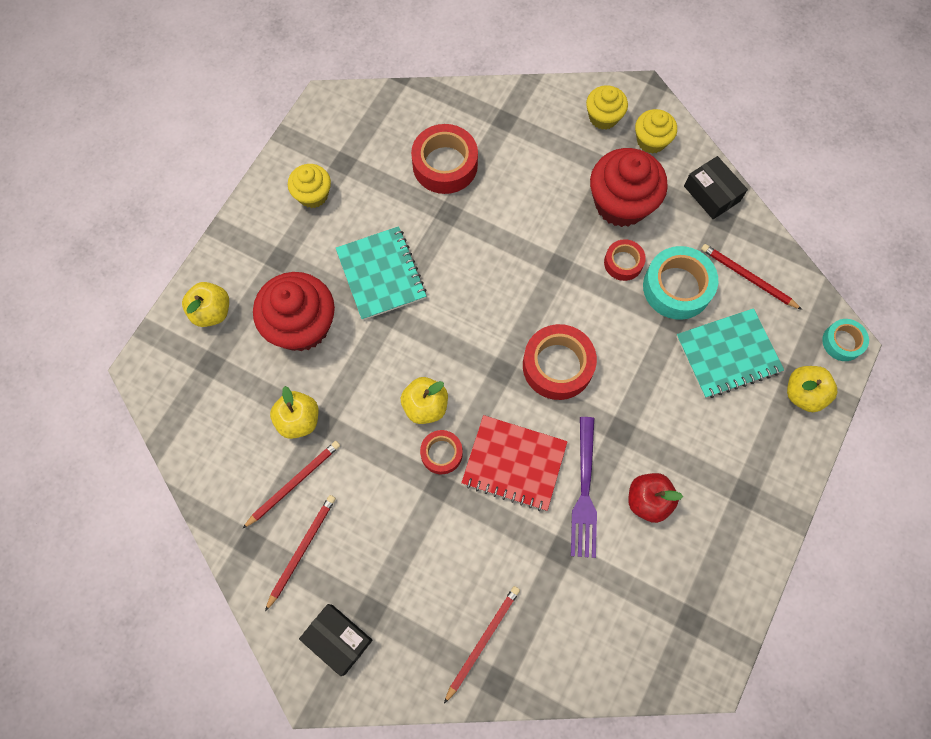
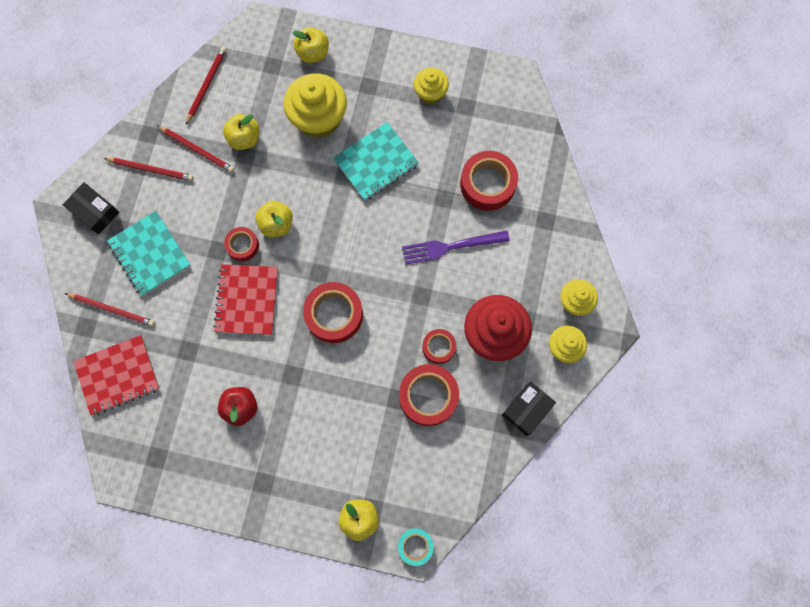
camera: 75 degrees right, 5 degrees up
(302, 325) = (318, 118): red cupcake -> yellow cupcake
(338, 639) = (95, 212): black box -> black box turned 75 degrees counterclockwise
(574, 650) = (118, 375): none -> red notebook
(584, 493) = (235, 358): purple fork -> purple fork (450, 247)
(677, 287) = (428, 396): turquoise tape -> red tape
(728, 354) = (378, 449): turquoise notebook -> turquoise notebook (150, 254)
(747, 277) = (454, 454): red pencil -> red pencil (206, 85)

